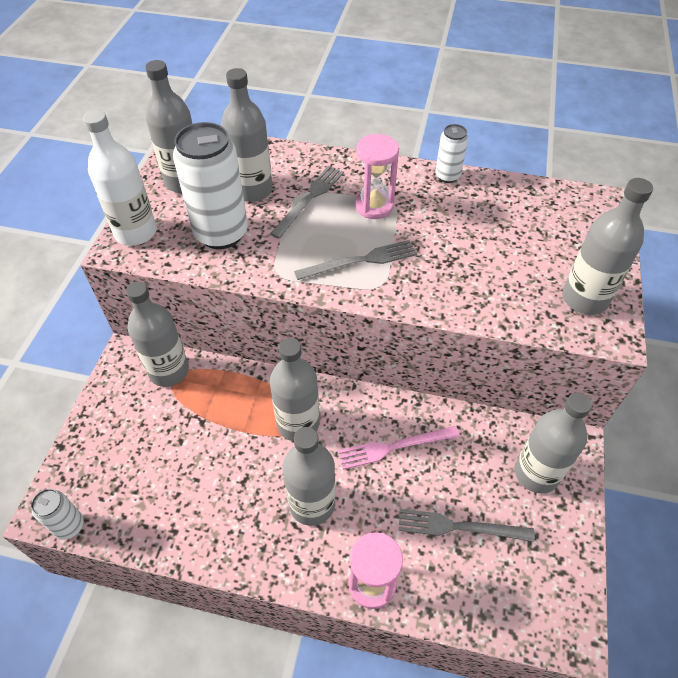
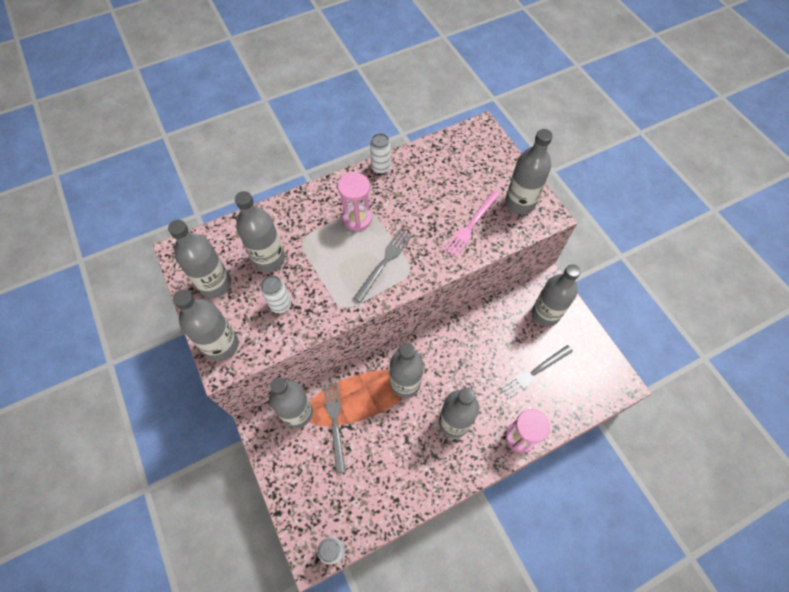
camera: 40 degrees left, 10 degrees up
(135, 232) = (221, 345): white bottle -> grey bottle
(221, 233) = (280, 305): white can -> white can, size x0.51
(309, 199) = (312, 240): grey fork -> grey fork (335, 423)
(394, 447) = (467, 355): pink fork -> pink fork (471, 225)

